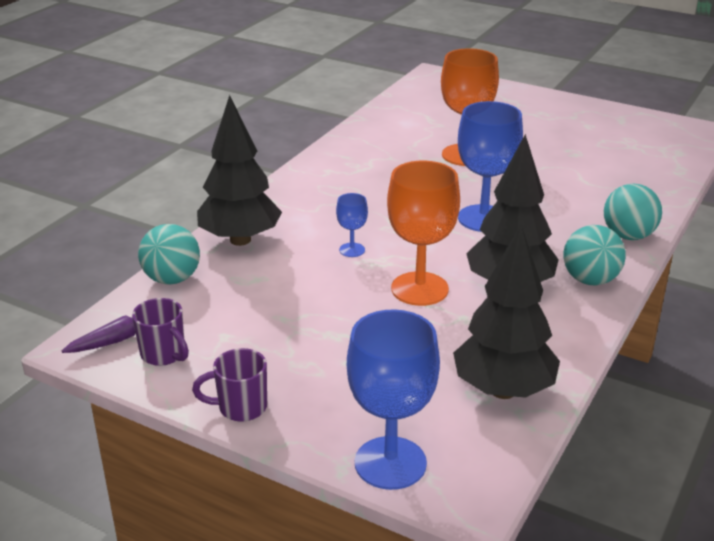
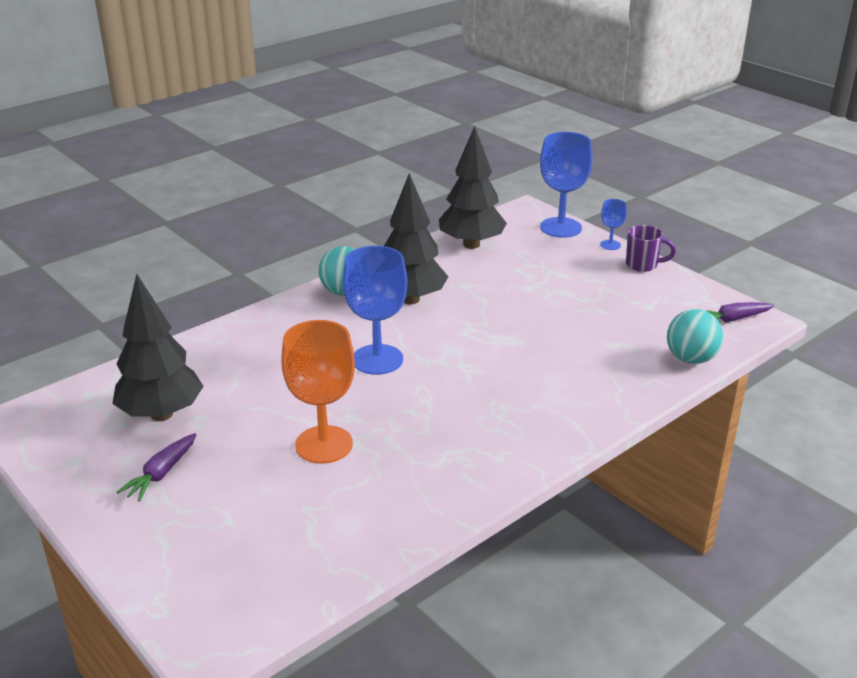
camera: 160 degrees left, 0 degrees up
(164, 354) = (695, 303): purple mug -> none
(240, 240) = (622, 385): black tree -> black tree (161, 414)
(352, 250) = (520, 354): blue goblet -> blue goblet (610, 245)
(419, 289) = (482, 311): orange goblet -> none
(554, 123) = (161, 473): none -> purple carrot
(628, 236) = (270, 318): turquoise ball -> none

